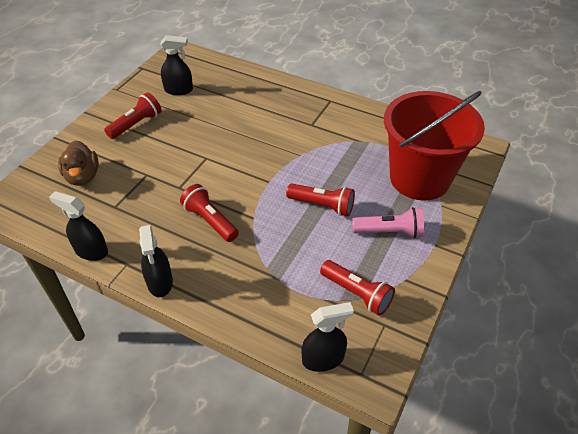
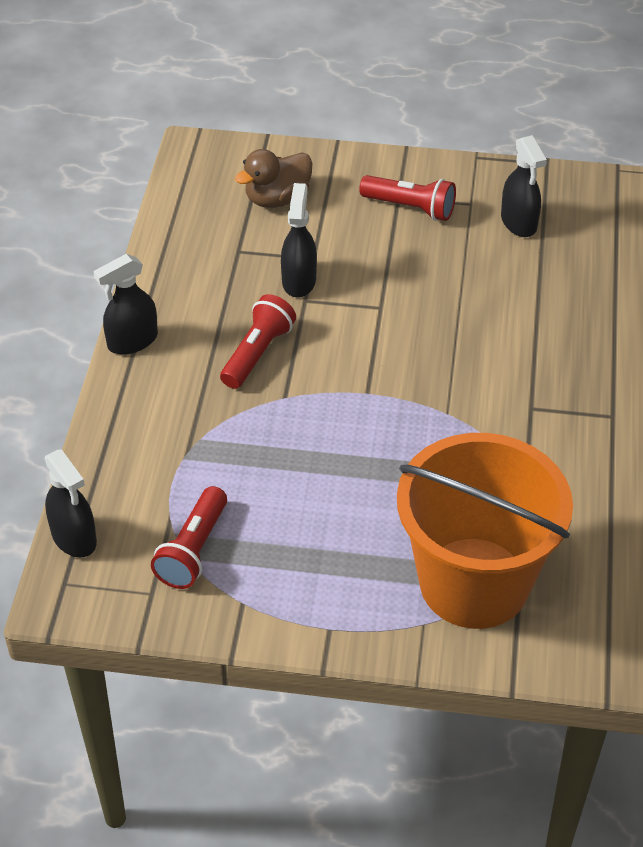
camera: 70 degrees right, 0 degrees up
(91, 251) = (155, 259): black spray bottle -> black spray bottle (299, 281)
(322, 205) = (347, 469): red flashlight -> none
(389, 232) = (330, 565): pink flashlight -> none
(419, 178) = (474, 583): red bucket -> orange bucket

